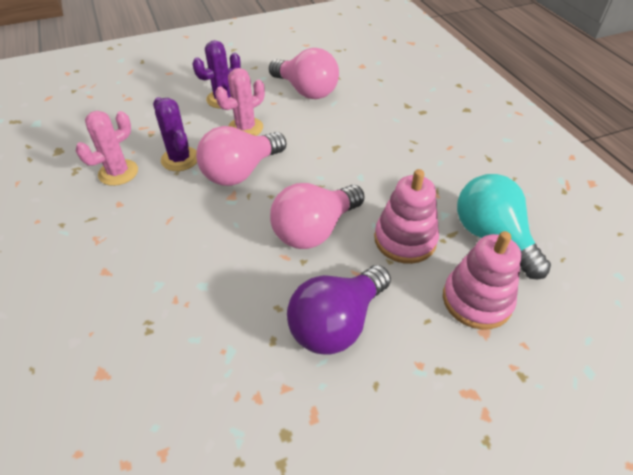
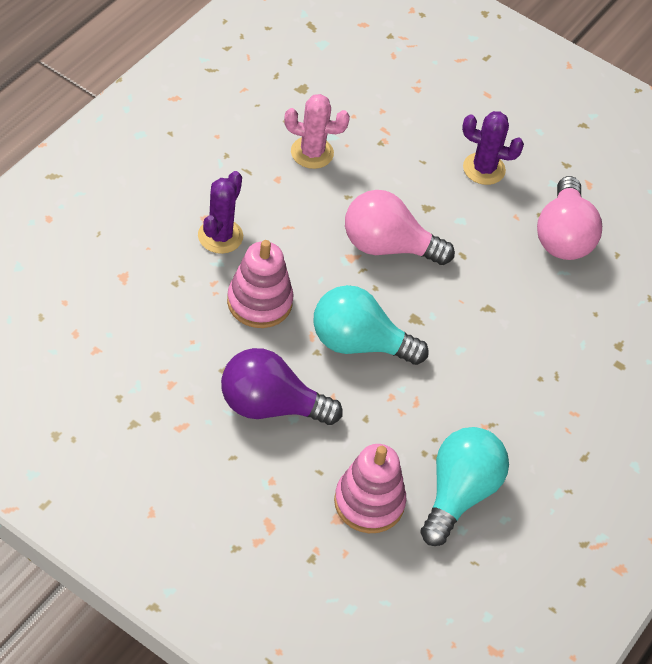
camera: 50 degrees right, 5 degrees up
(180, 159) = (366, 188): purple cactus -> purple cactus (220, 236)
(245, 128) = (453, 215): pink cactus -> none
(314, 230) = (359, 343): pink light bulb -> turquoise light bulb
(405, 240) = (401, 421): pink stacking toy -> pink stacking toy (259, 302)

